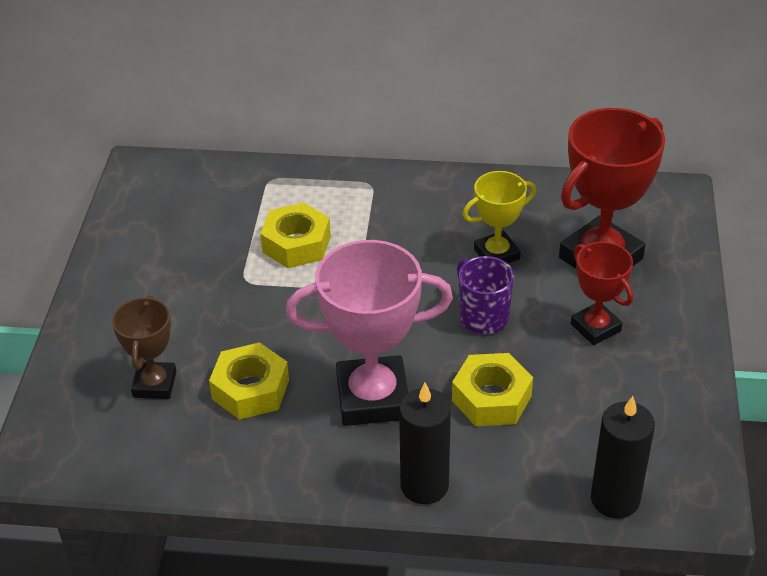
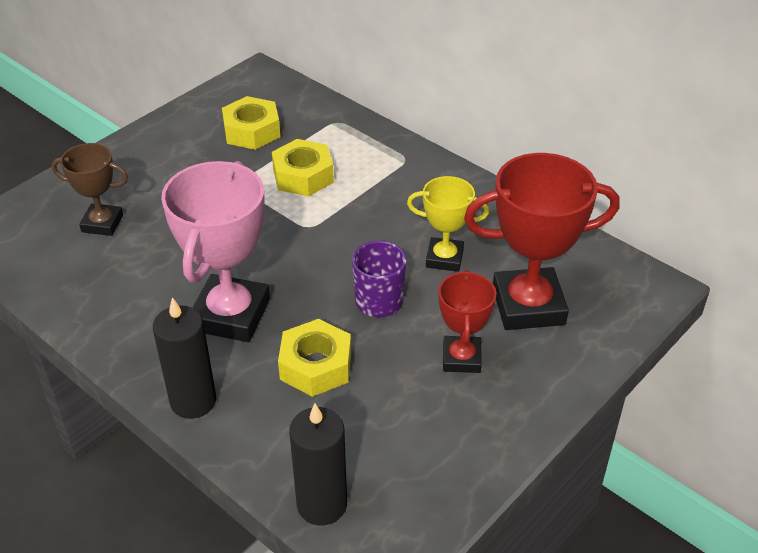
camera: 35 degrees right, 0 degrees up
(154, 384) = (102, 223): brown trophy -> brown trophy turned 60 degrees clockwise
(250, 389) = (157, 261): yellow nut -> yellow nut (252, 131)
(373, 398) = (230, 315): pink trophy -> pink trophy turned 75 degrees clockwise

